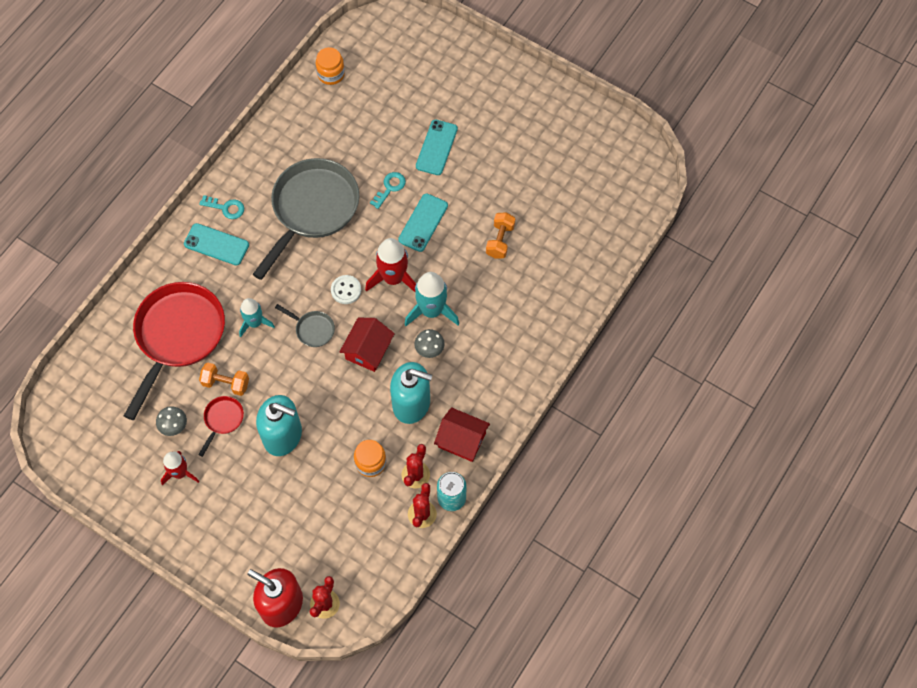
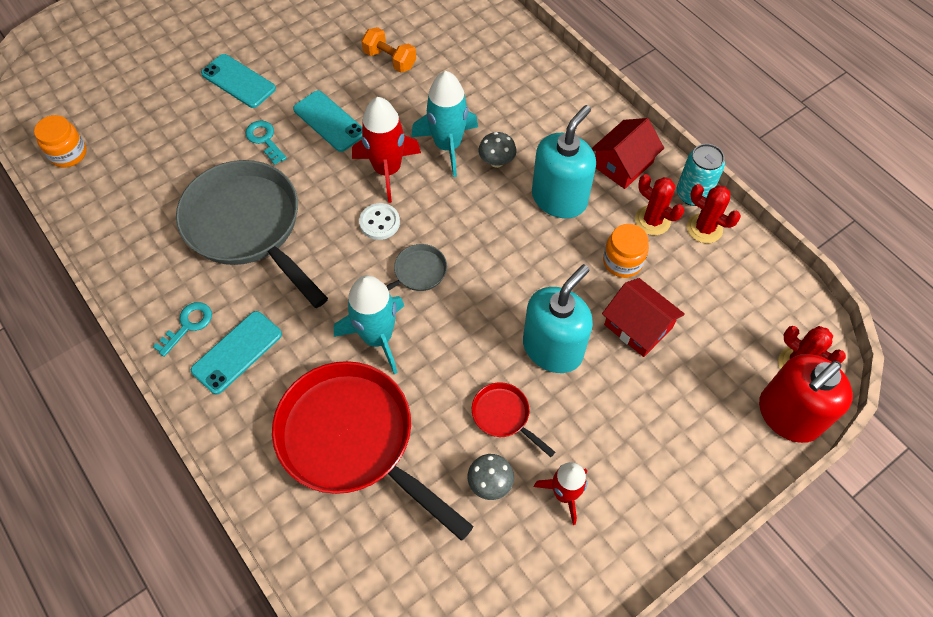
camera: 70 degrees left, 5 degrees down
(226, 383) = (451, 397): orange dumbbell -> none
(255, 323) = (377, 337): turquoise rocket -> turquoise rocket, size x1.52
(368, 350) = (471, 222): red house -> red house (638, 326)

